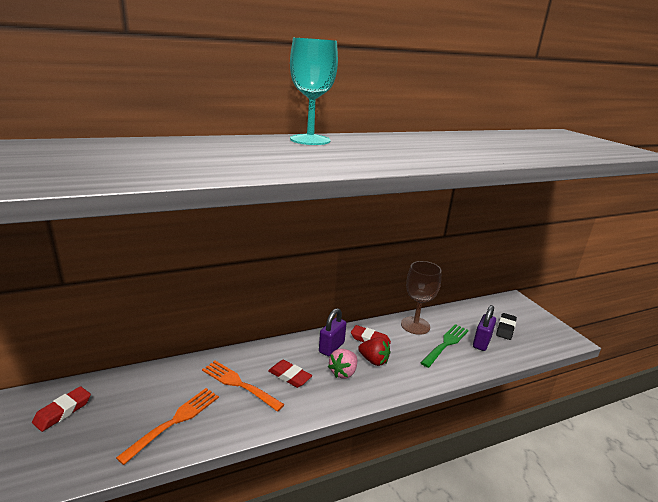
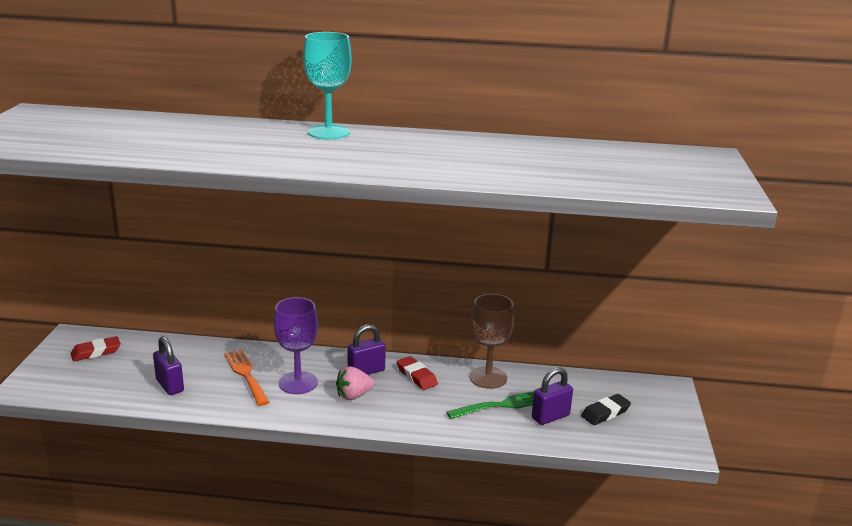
camera: 30 degrees right, 0 degrees up
(175, 421) = (170, 385): orange fork -> purple padlock
(289, 376) = (298, 383): red eraser -> purple goblet
(373, 360) = (398, 395): red strawberry -> none

